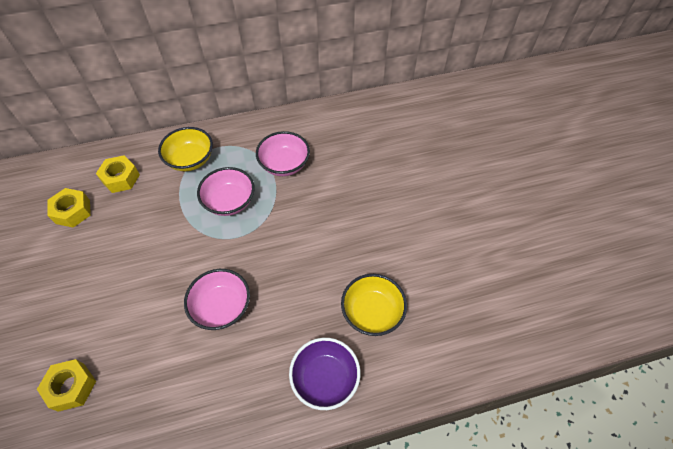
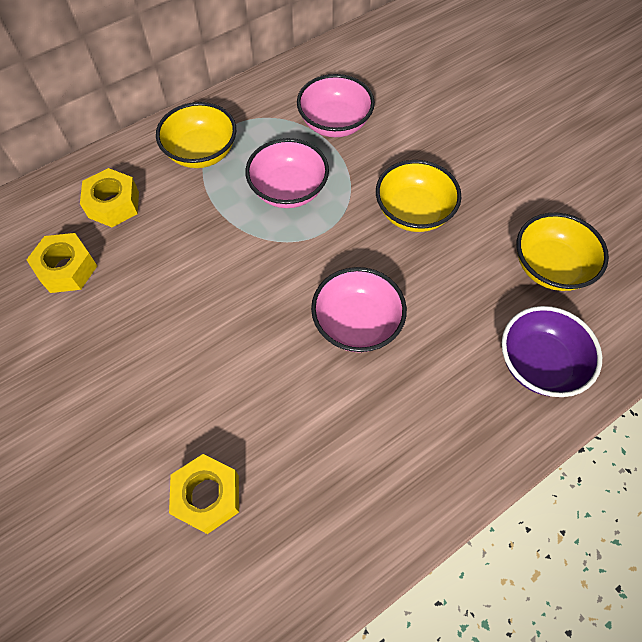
camera: 20 degrees left, 5 degrees up
(301, 242) = (413, 212): none -> yellow bowl

